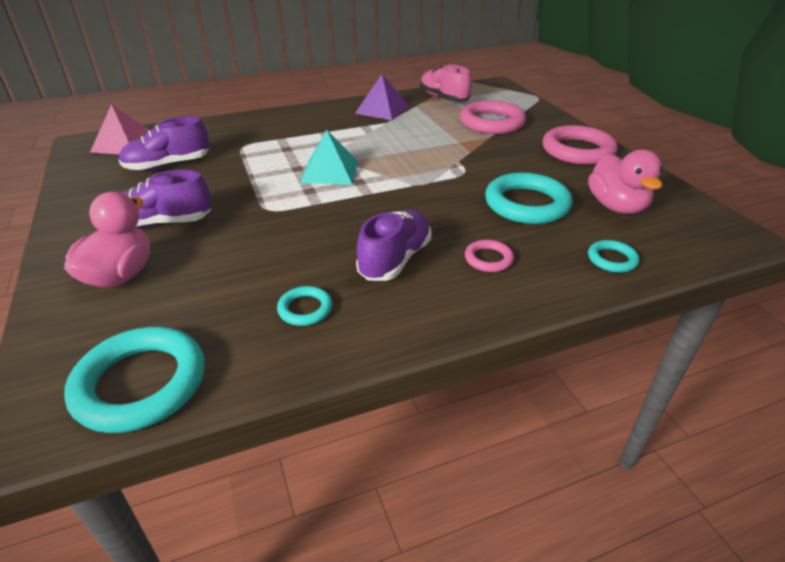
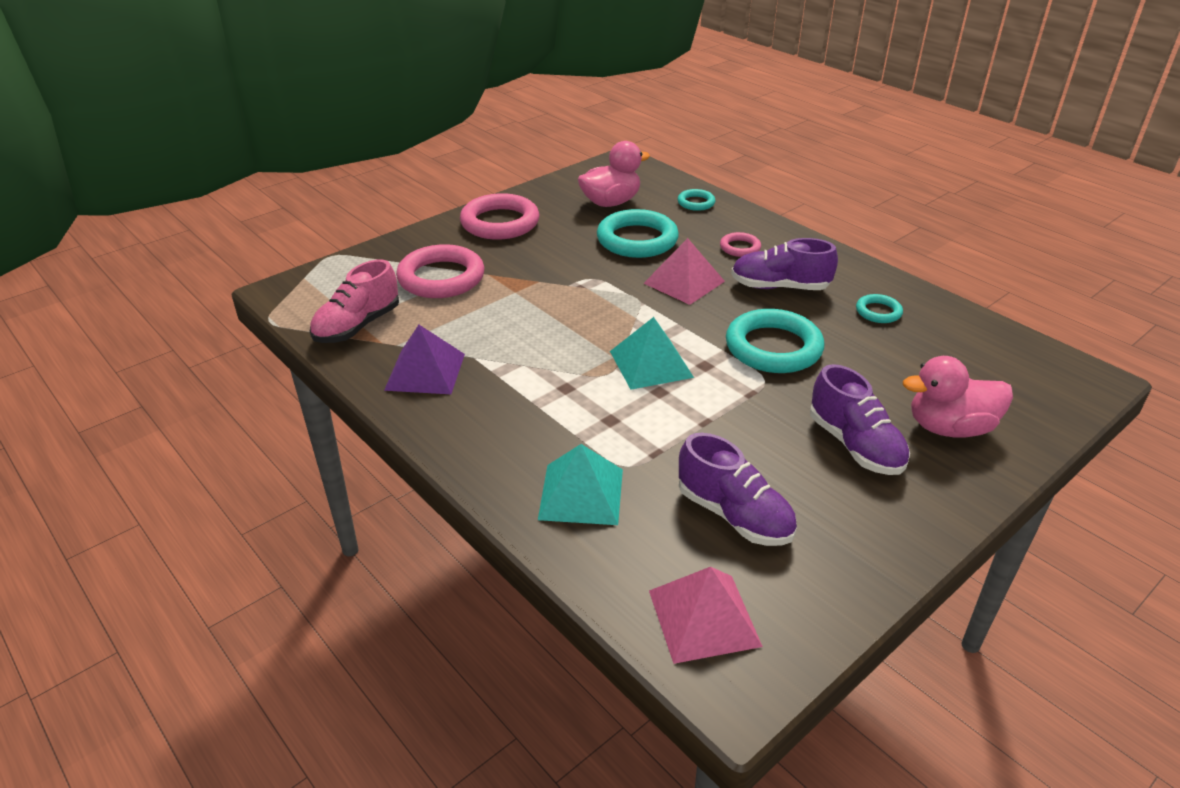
camera: 110 degrees left, 0 degrees up
(141, 384) = (1017, 355): turquoise ring -> turquoise ring (773, 347)
(237, 132) = (581, 493): none -> turquoise pyramid
(434, 210) = (684, 282): none -> pink pyramid

